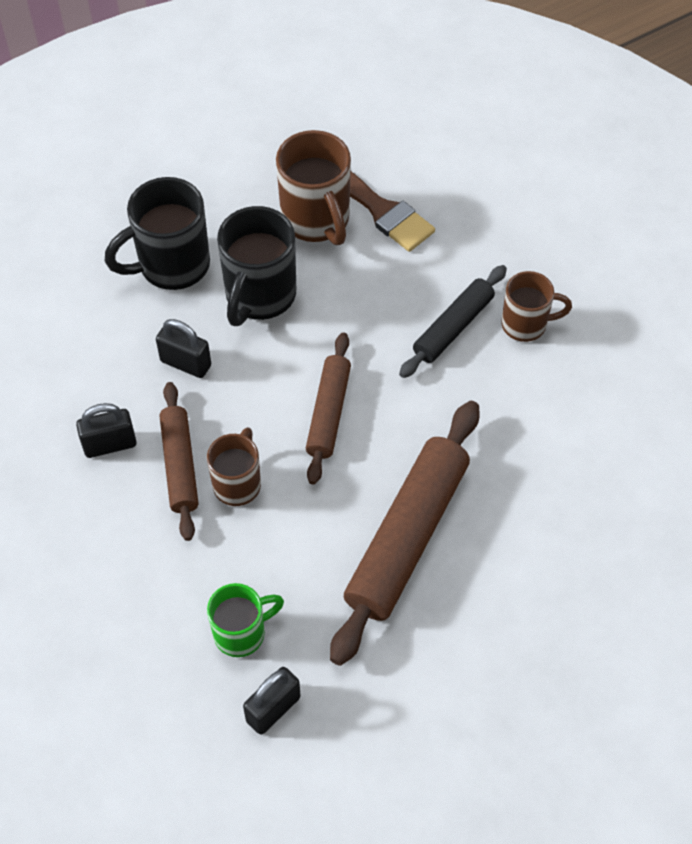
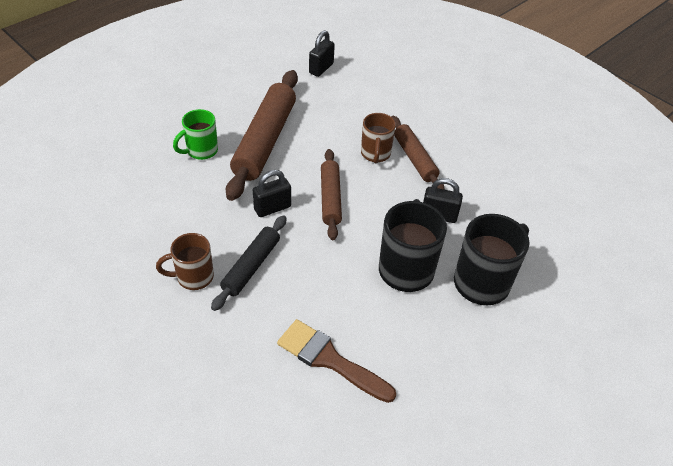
camera: 165 degrees right, 10 degrees down
(110, 444) = (463, 164): black padlock -> black padlock (272, 208)
(241, 633) = (347, 92): green mug -> green mug (201, 151)
(316, 220) = (382, 340): brown mug -> none

